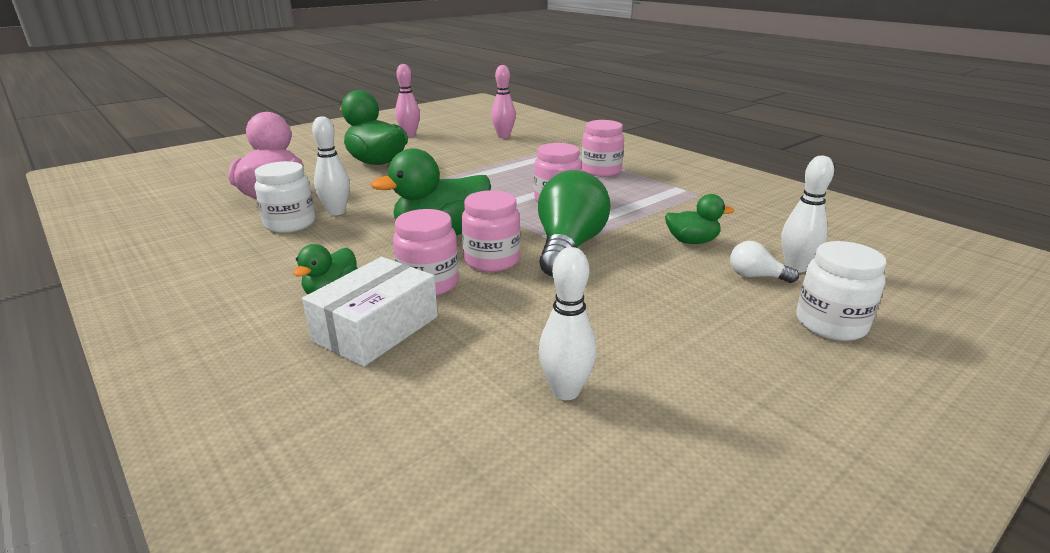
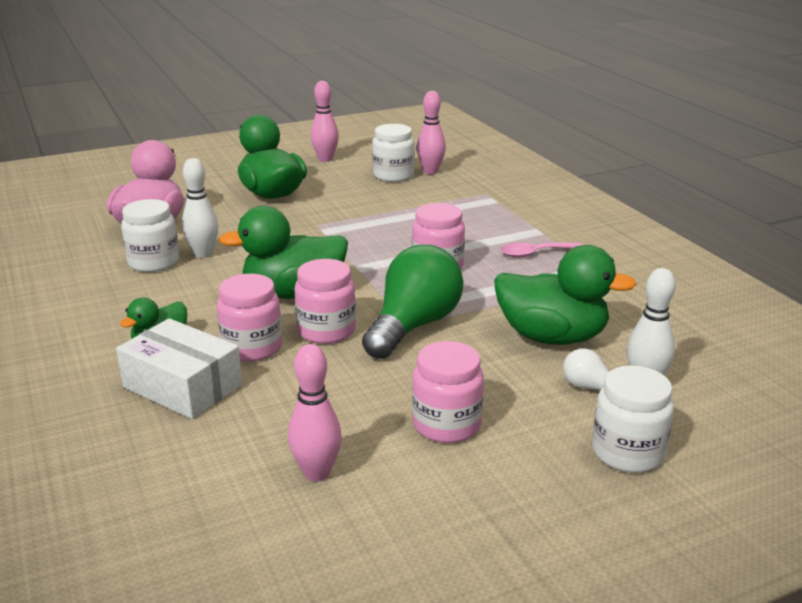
camera: 15 degrees right, 0 degrees up
(376, 328) = (183, 386): white box -> white box turned 75 degrees clockwise
(474, 141) = (393, 175): none -> white jar
(565, 391) = (316, 473): white bowling pin -> pink bowling pin
(601, 171) = (513, 233): pink jar -> pink jar (446, 425)
(630, 183) = (535, 253): none -> pink spoon
(692, 241) = (552, 337): green duck -> green duck, size x1.84

